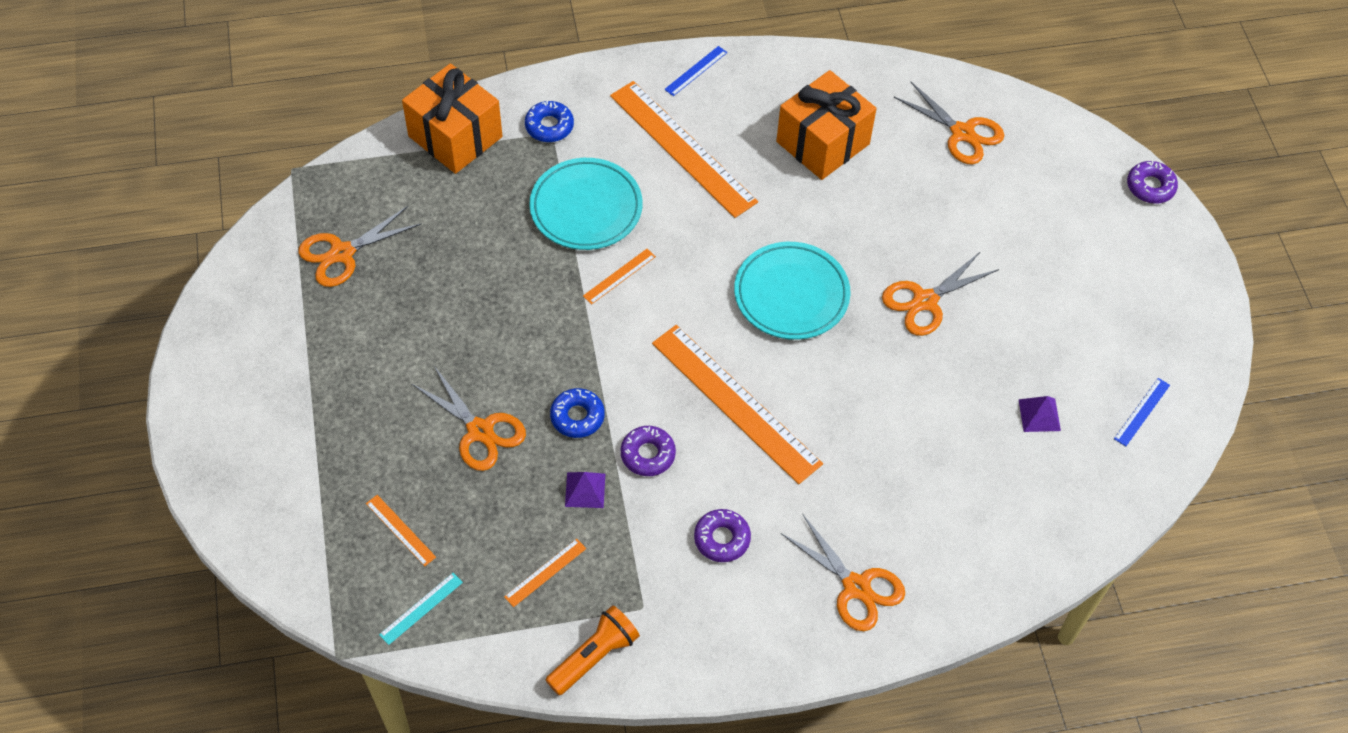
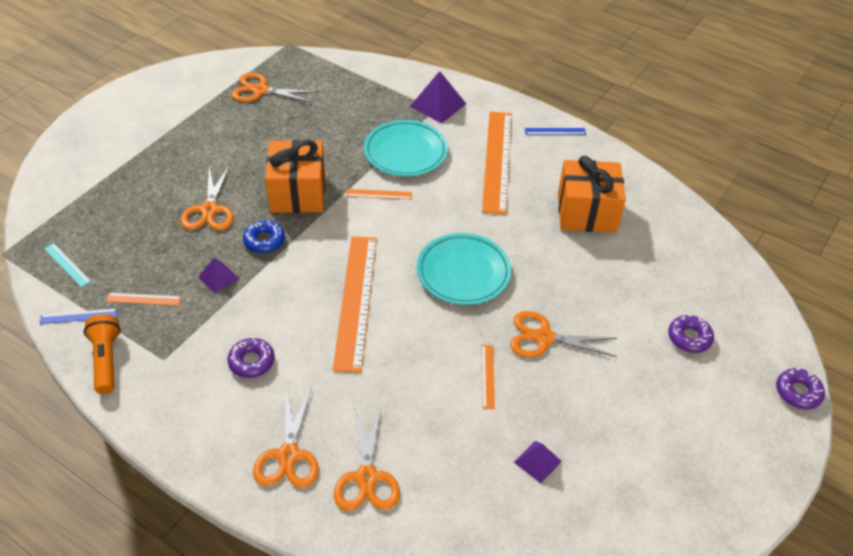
camera: 45 degrees right, 10 degrees down
(400, 530) = (111, 223): orange ruler -> orange ruler (487, 376)
(421, 608) = (67, 265): turquoise ruler -> turquoise ruler turned 45 degrees clockwise
(455, 136) = (383, 79): orange gift -> orange gift (298, 193)
(549, 126) = (438, 105): blue donut -> purple pyramid
(594, 656) = (106, 360): orange flashlight -> orange flashlight turned 105 degrees counterclockwise
(648, 454) = (273, 287): purple donut -> purple donut (689, 338)
(962, 133) = (689, 268): orange scissors -> orange scissors (367, 477)
(1142, 412) = (617, 522): blue ruler -> blue ruler (78, 316)

